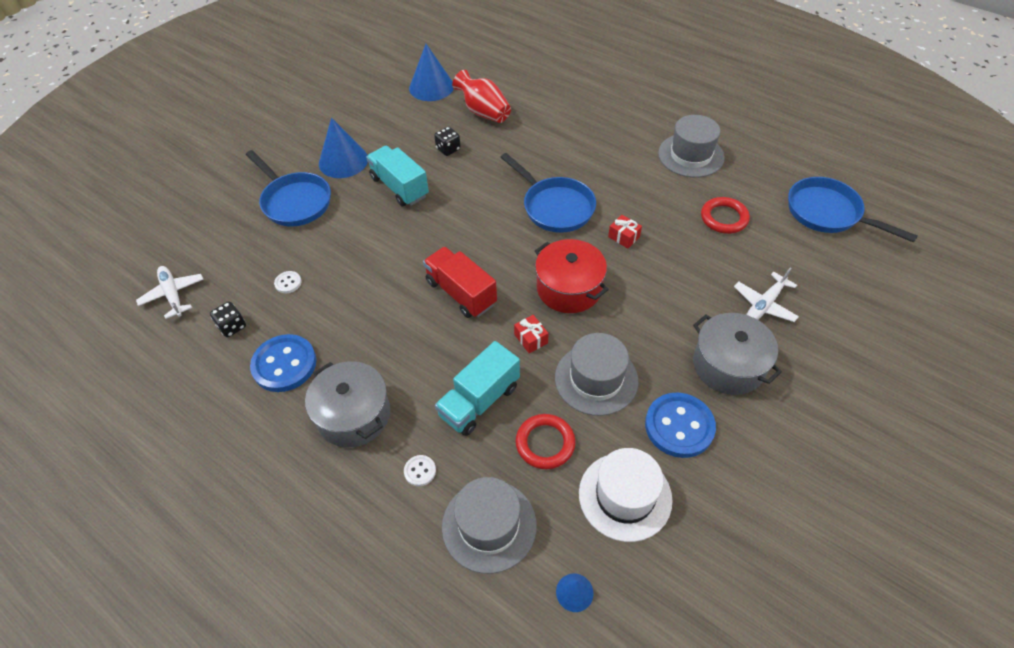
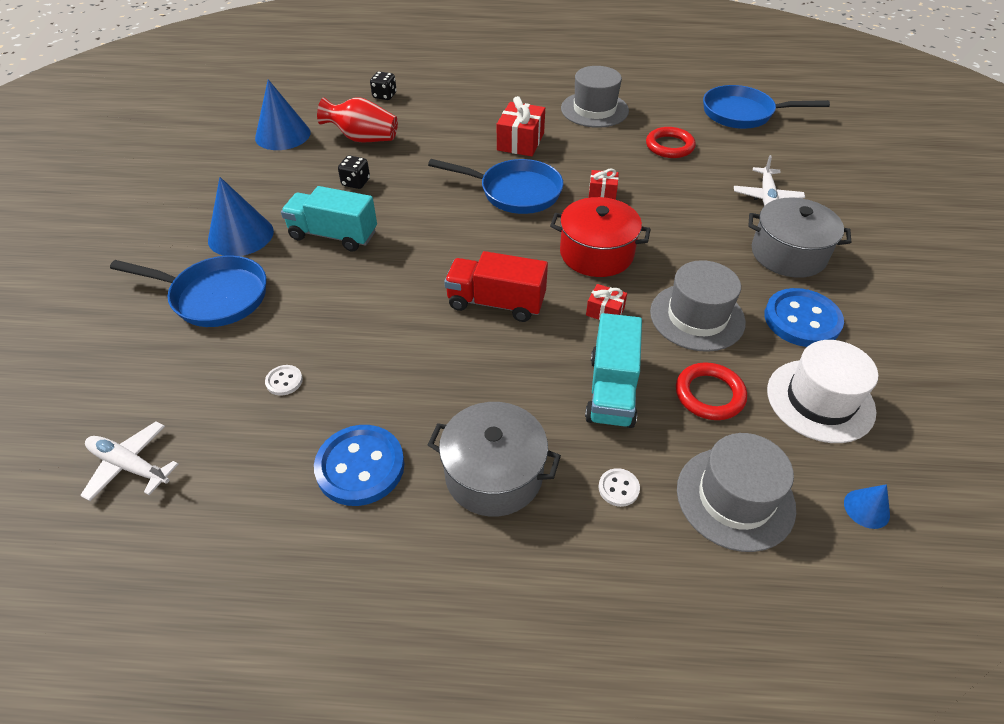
camera: 35 degrees left, 5 degrees down
(232, 326) = (251, 461): black dice -> black dice (384, 96)
(600, 162) = (520, 142): none -> red gift

